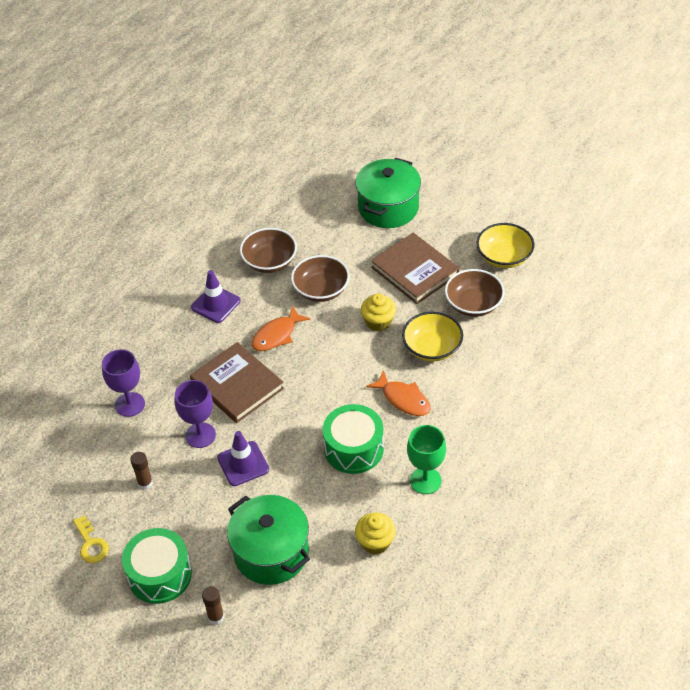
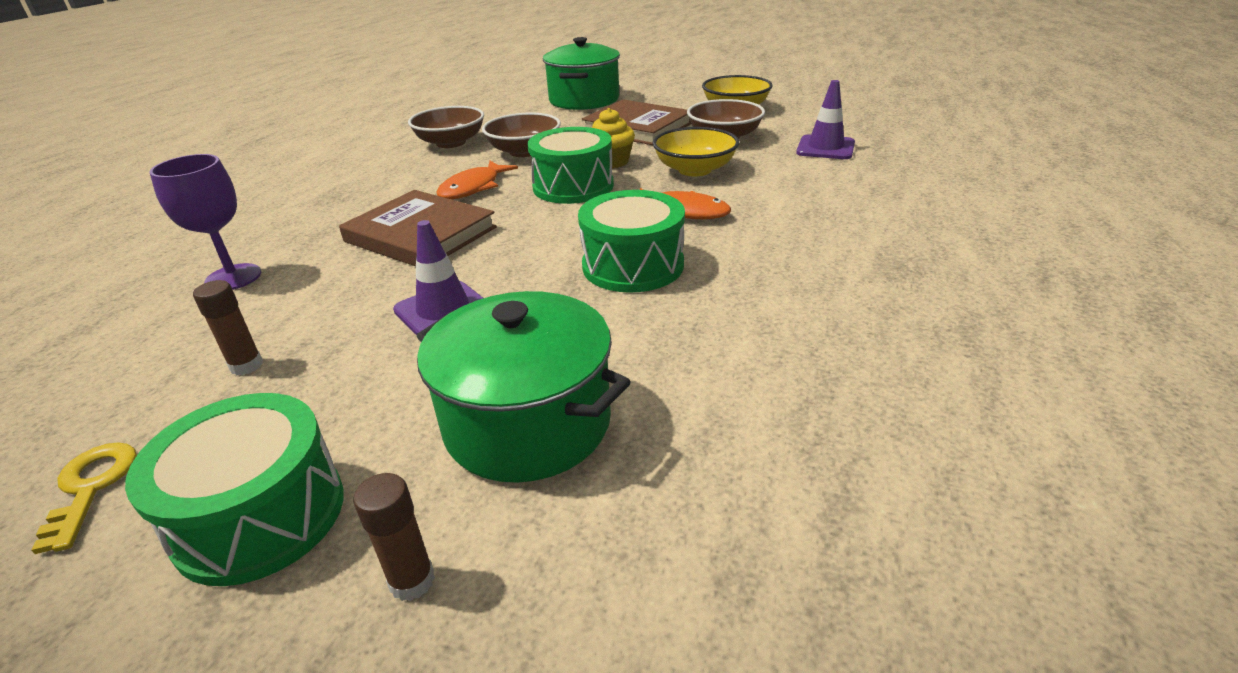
camera: 15 degrees left, 15 degrees down
(91, 544) = (91, 487): yellow key -> yellow key turned 150 degrees counterclockwise
(200, 435) = (361, 291): purple goblet -> none
(215, 304) = (380, 177): purple traffic cone -> purple traffic cone (825, 148)
(343, 350) = (573, 186): none -> green drum
(375, 542) = (735, 368): yellow cupcake -> none
(425, 481) = (772, 279): green goblet -> none

